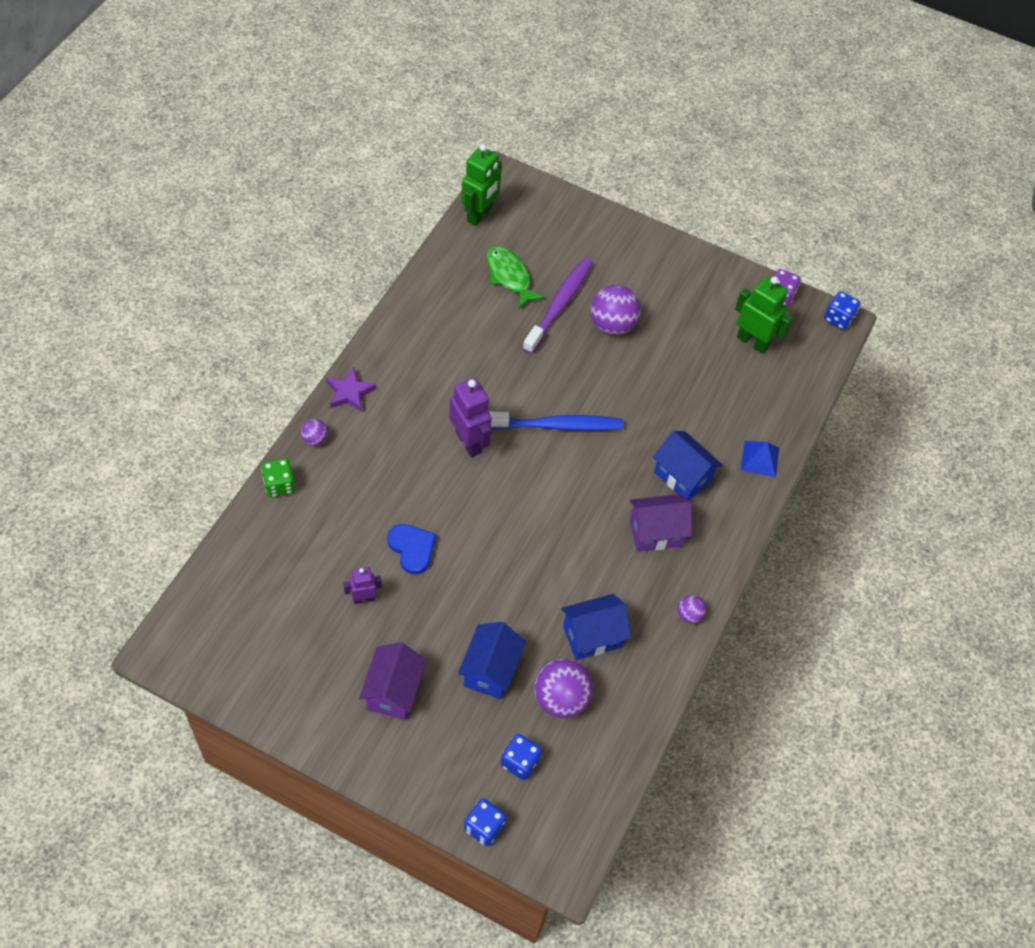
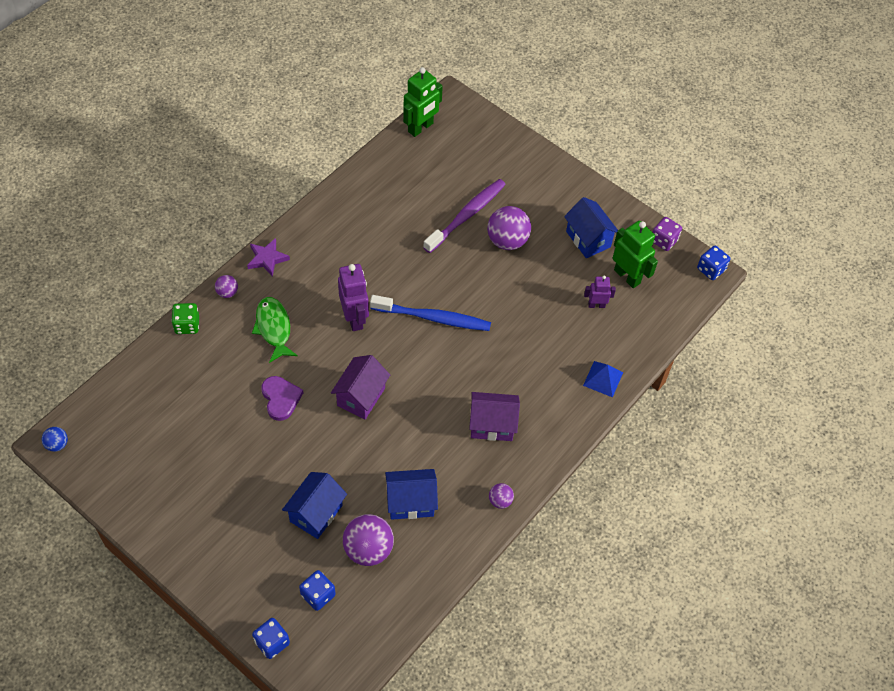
camera: 15 degrees right, 0 degrees up
(167, 652) = (57, 444): none -> blue ball
(364, 598) = (228, 432): purple robot -> purple robot (596, 305)
(393, 692) = (230, 514): purple house -> purple house (361, 397)
(412, 549) = (281, 398): blue heart -> purple heart
(509, 276) = (430, 184): green fish -> green fish (274, 328)
(682, 476) = (530, 381): blue house -> blue house (588, 239)

